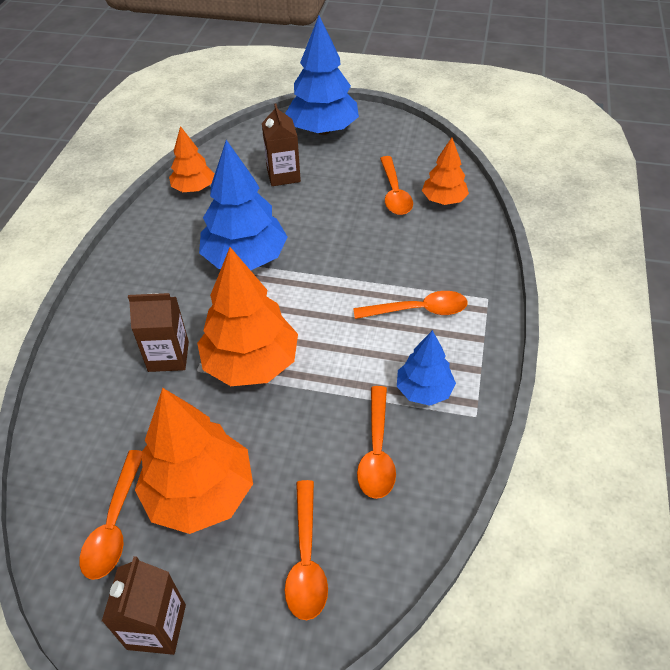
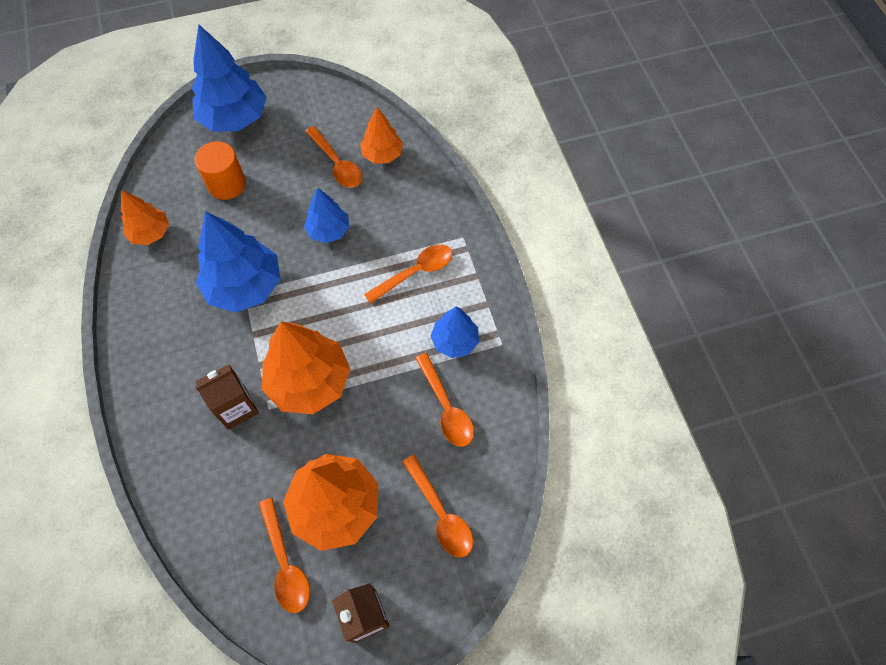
camera: 30 degrees left, 15 degrees up
(283, 175) = (227, 184): brown carton -> orange cylinder
(353, 243) = (329, 230): none -> blue tree

